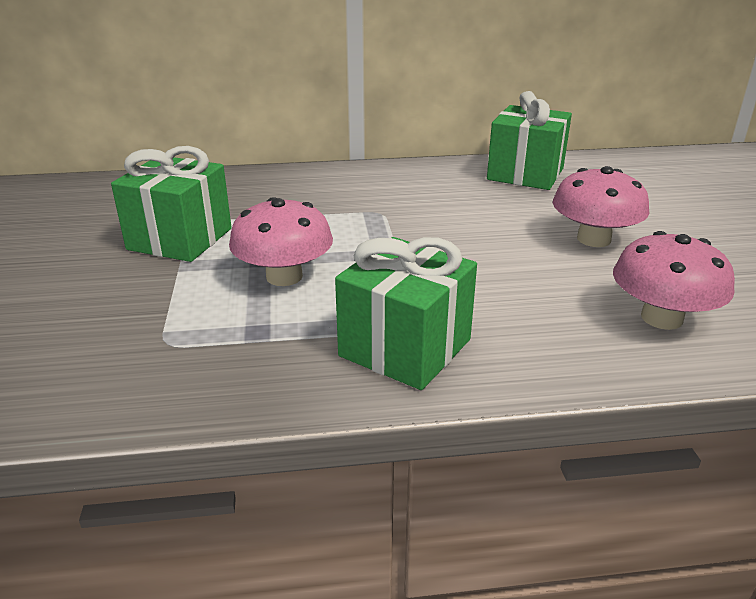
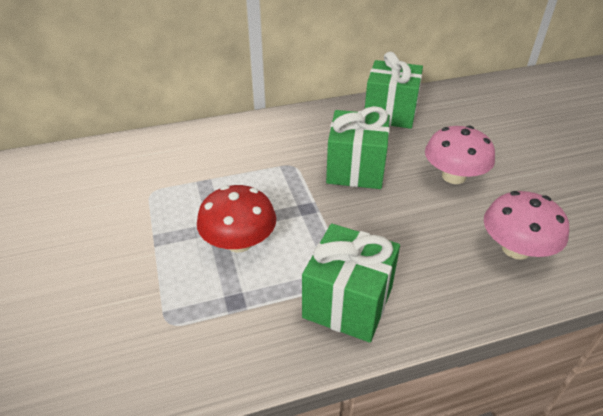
camera: 10 degrees left, 10 degrees up
(180, 239) = (145, 211): green gift -> green gift (356, 169)
(284, 276) = (239, 242): pink mushroom -> red mushroom

